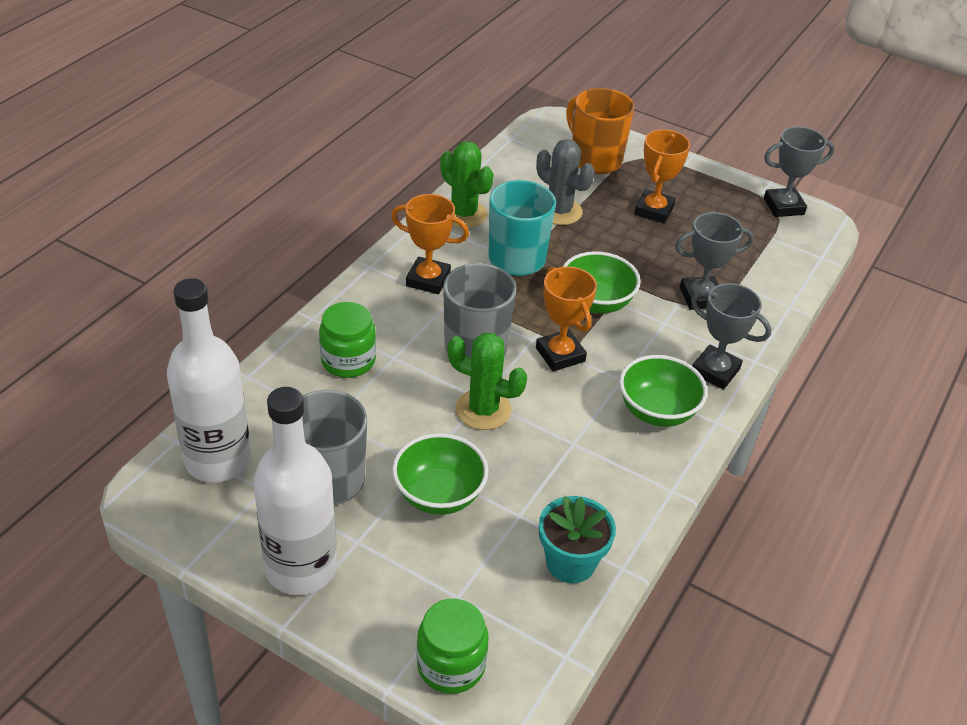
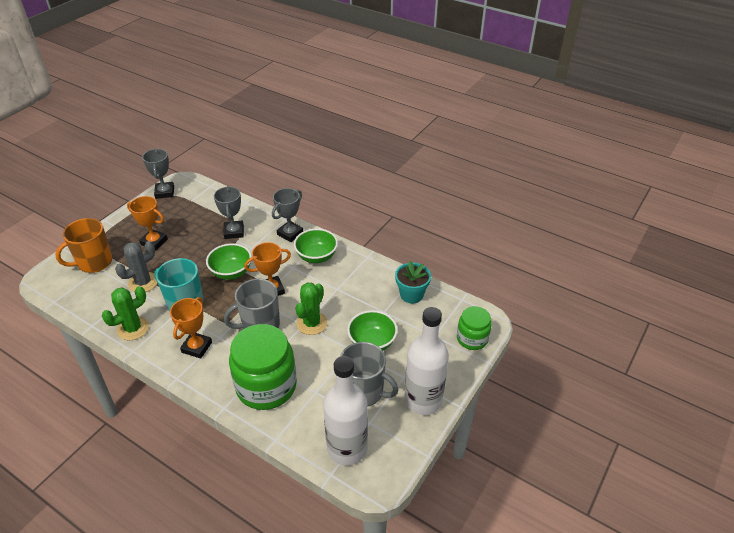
camera: 85 degrees left, 0 degrees up
(348, 360) = (266, 386): green jar -> green jar, size x1.80

